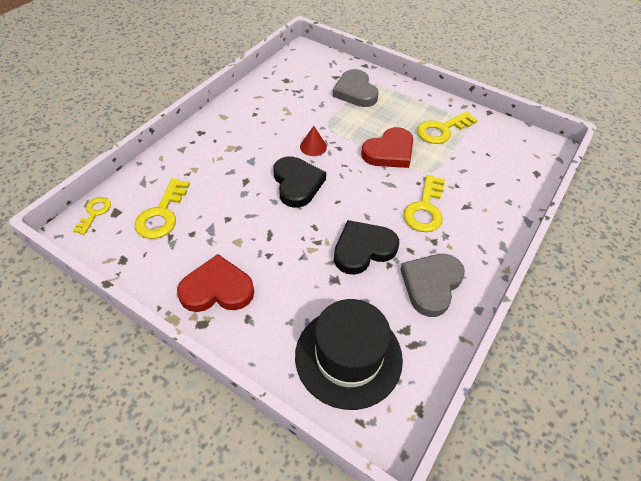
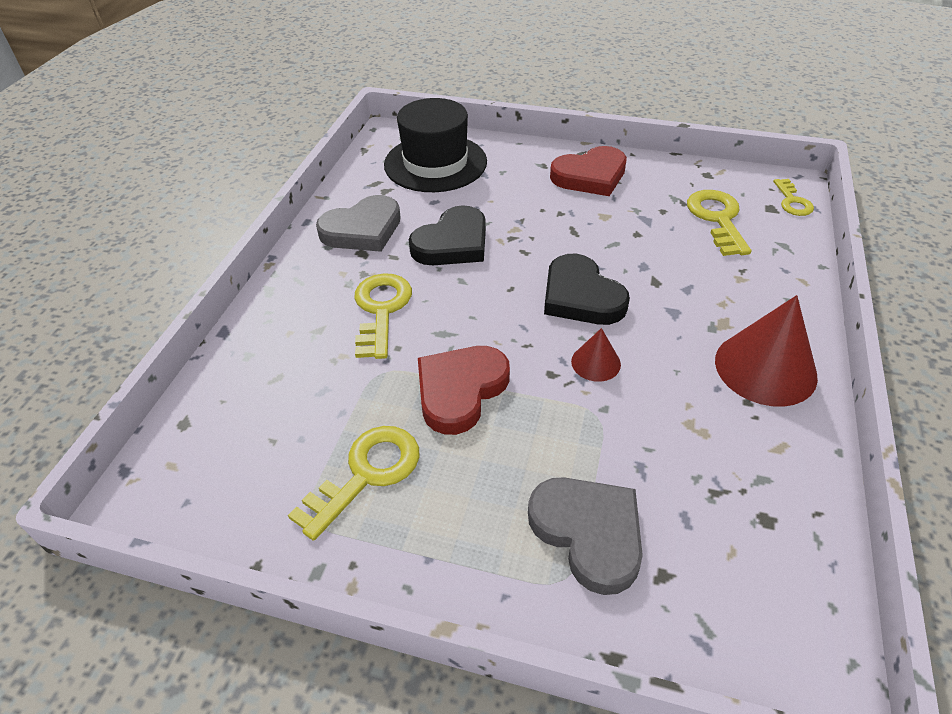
camera: 165 degrees right, 5 degrees down
(232, 123) = (765, 368): none -> red cone
(431, 284) = (362, 230): grey heart -> grey heart turned 45 degrees clockwise

